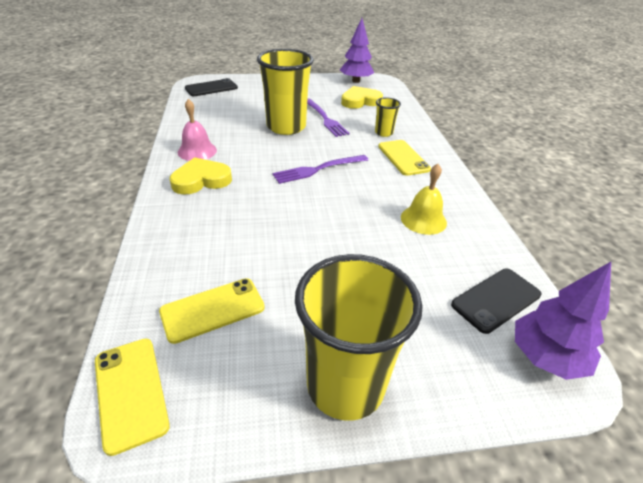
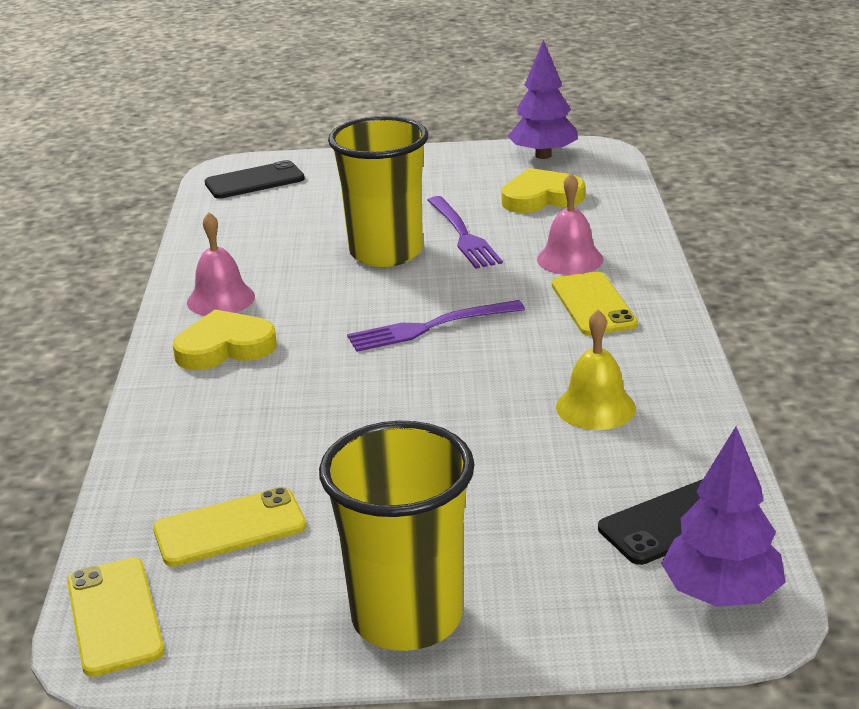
camera: 10 degrees right, 10 degrees down
(383, 133) = (570, 259): yellow cup -> pink bell

